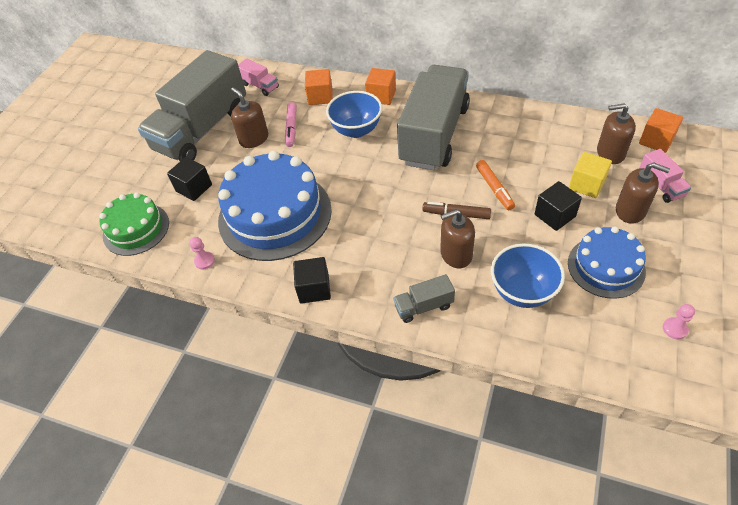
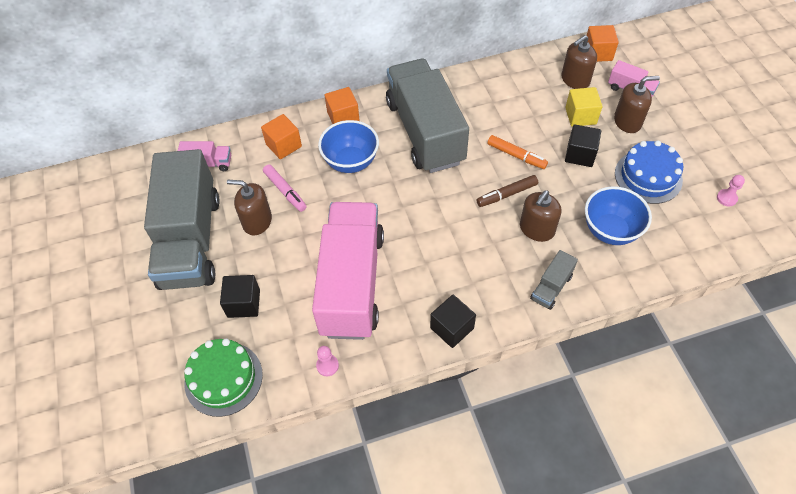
camera: 40 degrees left, 5 degrees up
(275, 215) = (352, 283): blue cake -> pink truck

